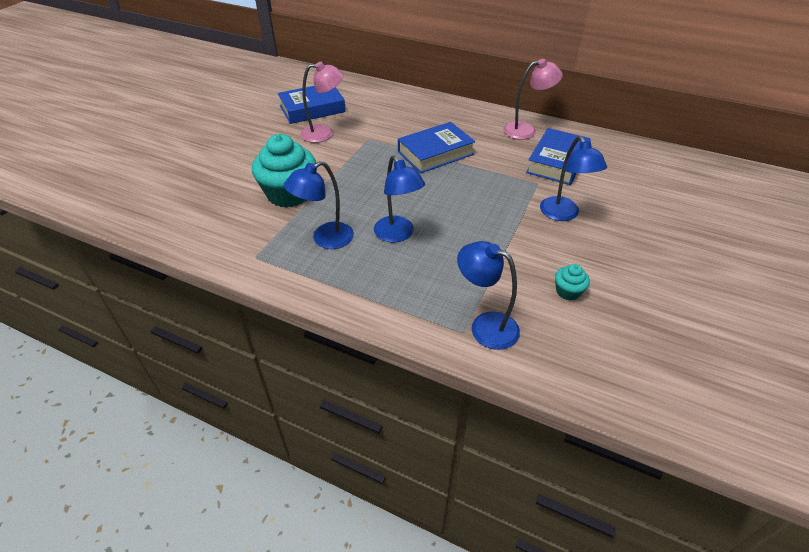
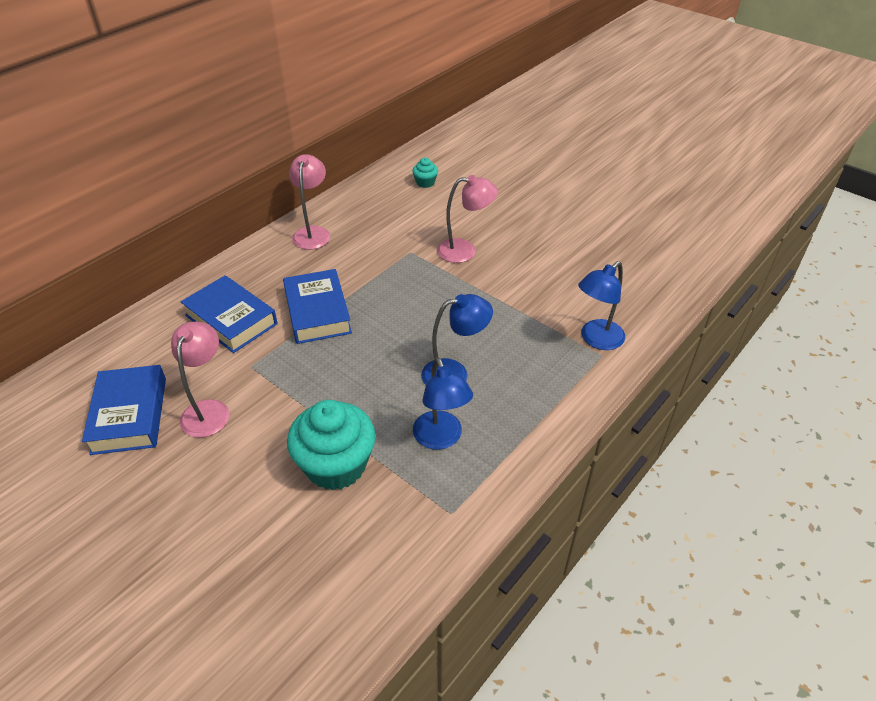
camera: 75 degrees left, 0 degrees up
(557, 162) = (381, 229): blue book -> blue book (231, 319)
(563, 214) = (465, 251): blue lamp -> pink lamp
(568, 291) = (566, 279): turquoise cupcake -> turquoise cupcake (425, 182)

